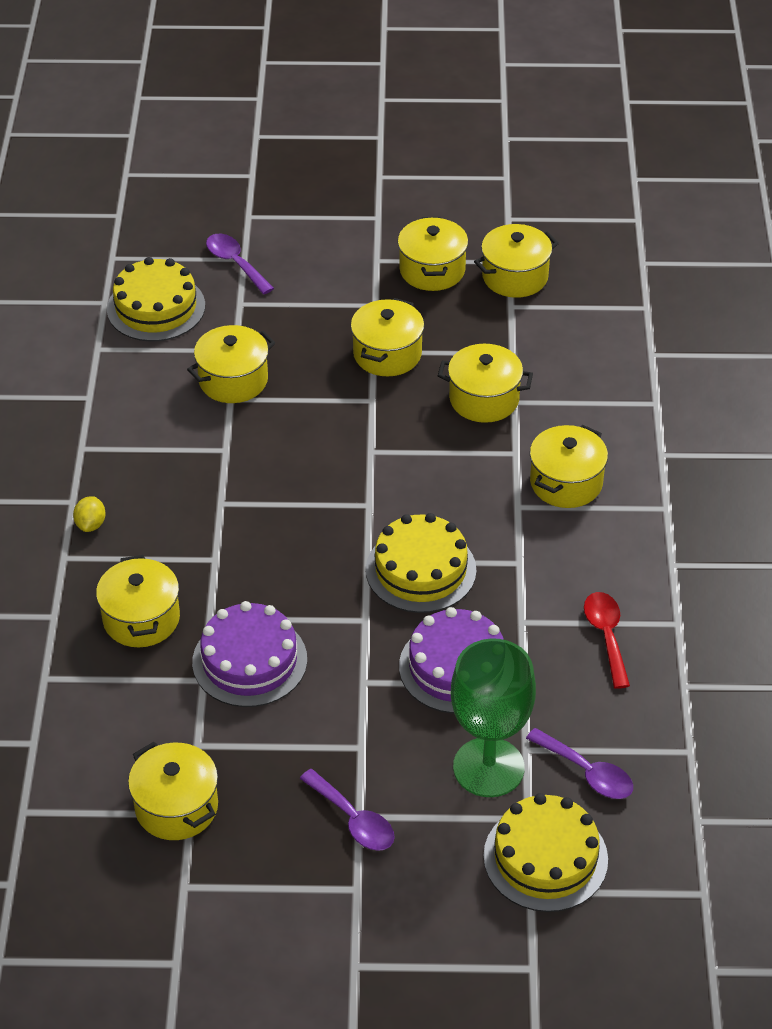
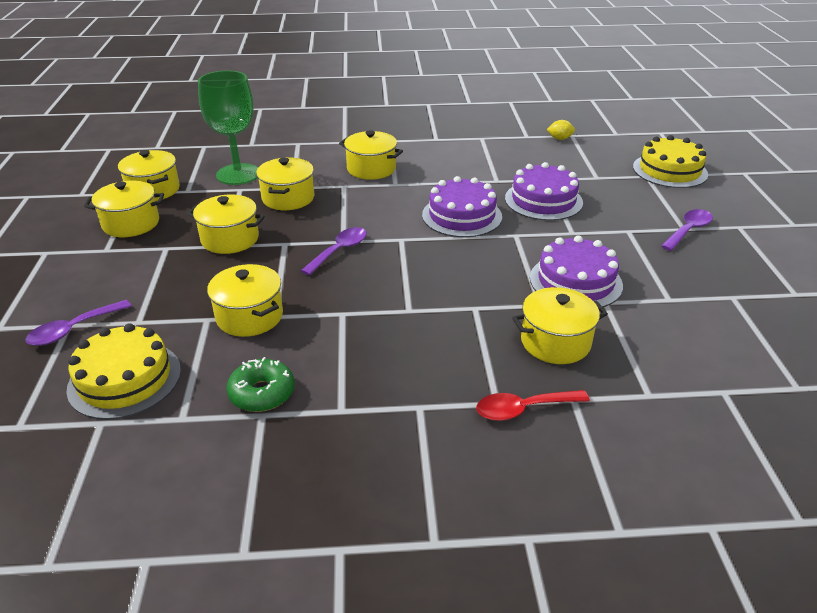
camera: 95 degrees left, 10 degrees down
(91, 524) = (449, 389): yellow lemon -> yellow lemon (559, 139)
(116, 396) = (262, 393): none -> green donut
(176, 807) = (731, 304): yellow pot -> none
(421, 570) = (462, 216): yellow cake -> purple cake
(488, 767) = (617, 188): green goblet -> green goblet (238, 174)
(586, 772) = (602, 160): purple spoon -> purple spoon (339, 251)
(606, 636) = (498, 156): red spoon -> red spoon (523, 409)

